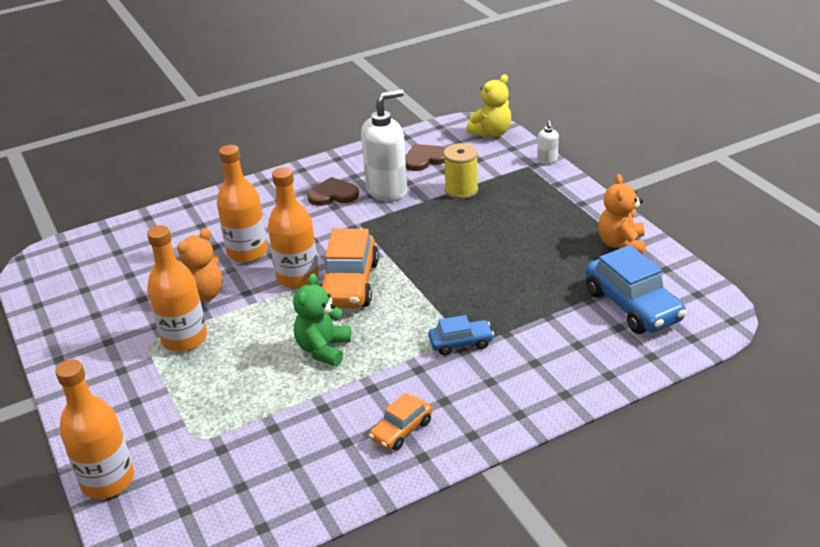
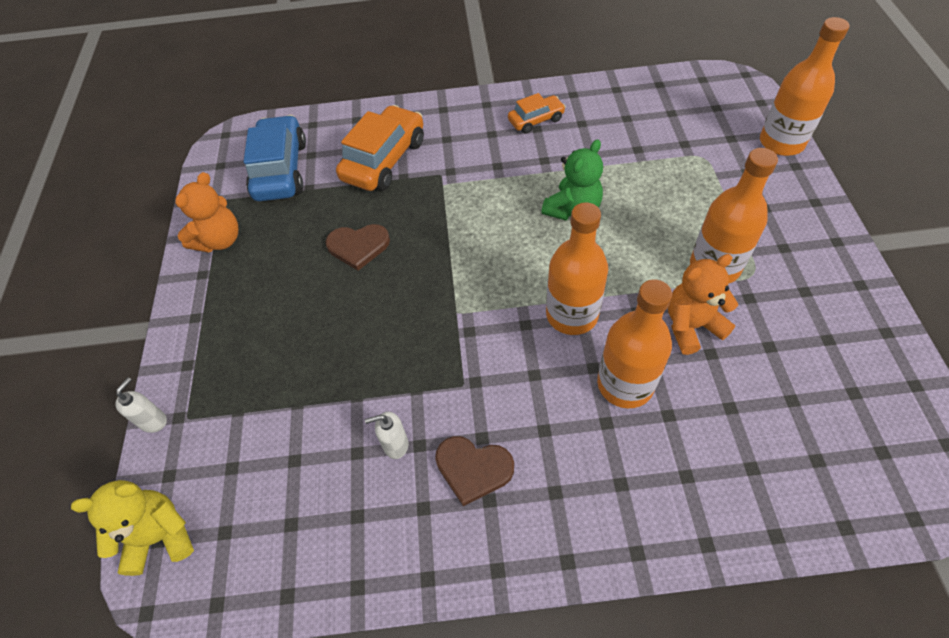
camera: 155 degrees left, 20 degrees up
(350, 284) = (517, 283): orange car -> orange car (384, 160)
(387, 190) = (395, 444): white soap dispenser -> white soap dispenser, size x0.44
(425, 159) = (300, 505): brown heart -> brown heart (358, 246)
(461, 190) = (303, 401): yellow spool -> none
(461, 343) = (447, 178): blue car -> none

